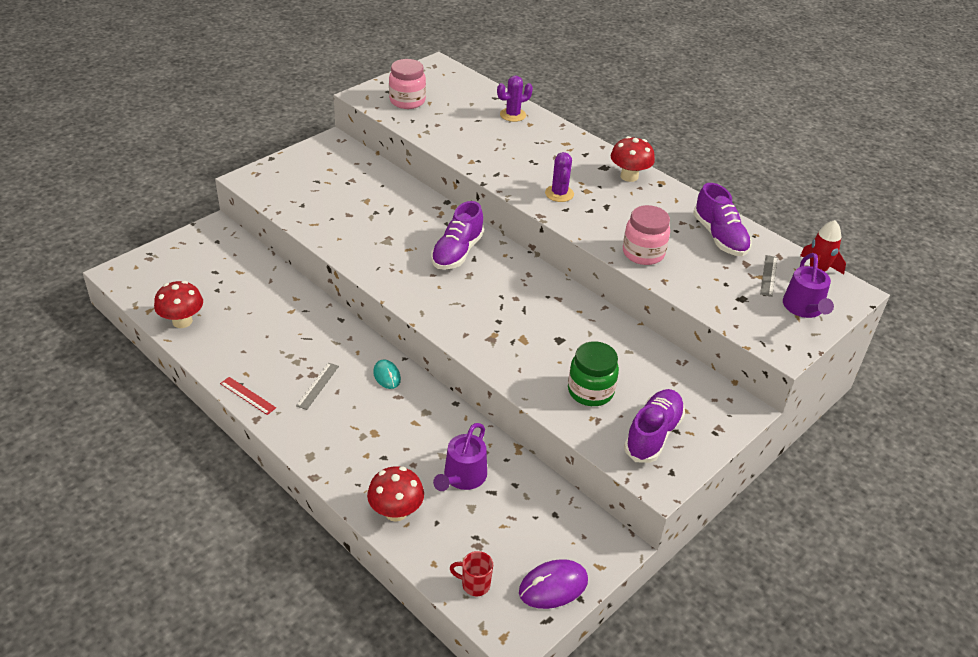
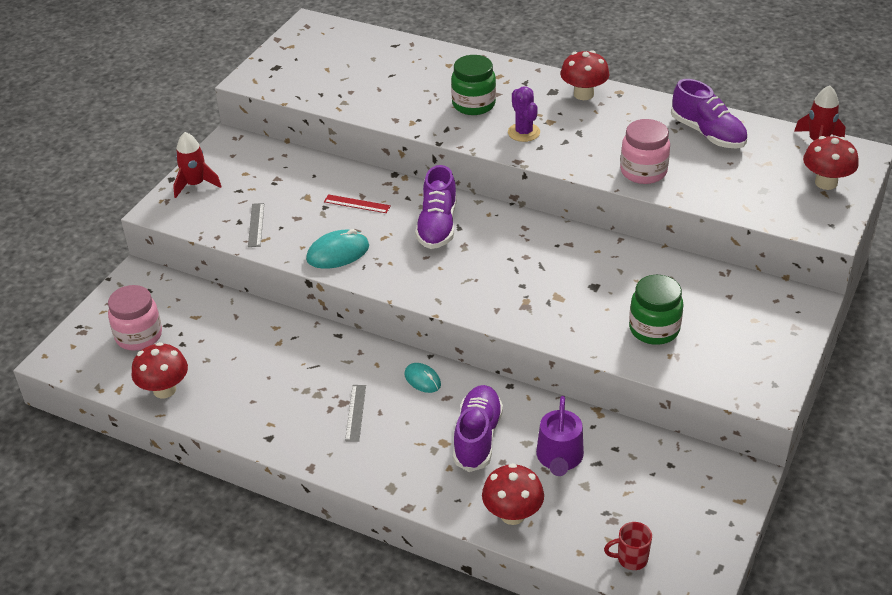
camera: 15 degrees left, 0 degrees up
(247, 395) = (286, 446): red ruler -> red ruler (357, 204)
(286, 167) = (195, 184): none -> red rocket
(364, 251) = (338, 253): none -> turquoise mouse
(407, 101) = (302, 74): pink jar -> pink jar (139, 336)
(513, 115) = (425, 59): purple cactus -> none
(531, 160) = (473, 104): none -> green jar
(553, 586) = (707, 535): purple mouse -> none
(653, 434) = (737, 353): purple shoe -> purple shoe (477, 437)
(769, 275) = (776, 159): grey ruler -> grey ruler (256, 225)
(804, 308) = (826, 183): purple watering can -> red mushroom

